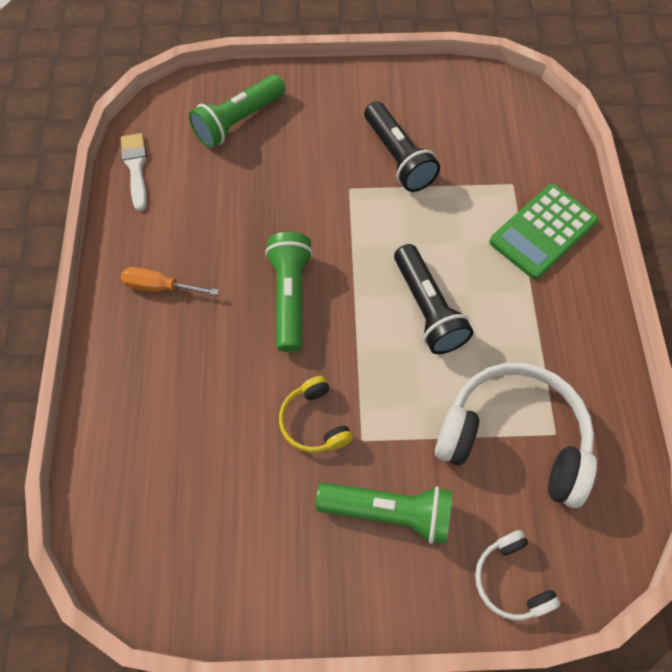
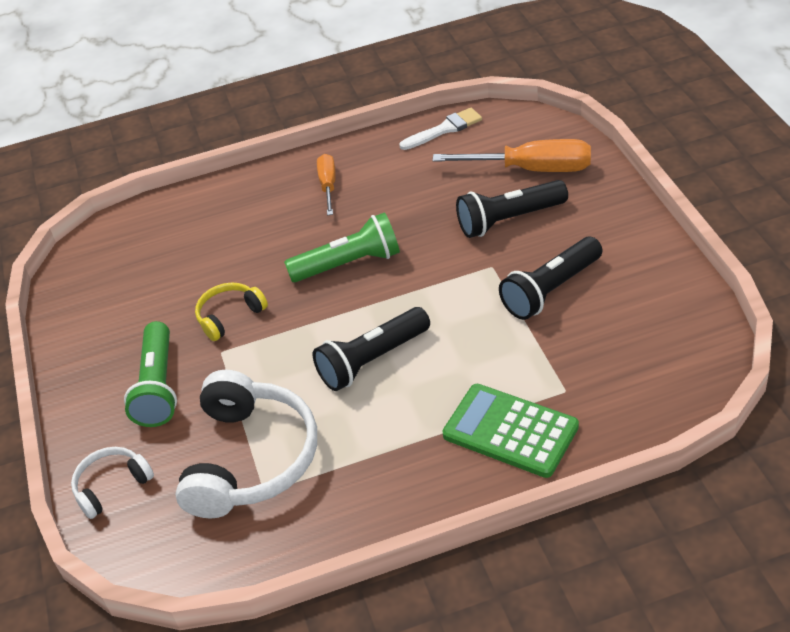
camera: 80 degrees right, 20 degrees down
(238, 121) = (533, 169): green flashlight -> orange screwdriver
(296, 158) = (509, 220): none -> black flashlight

